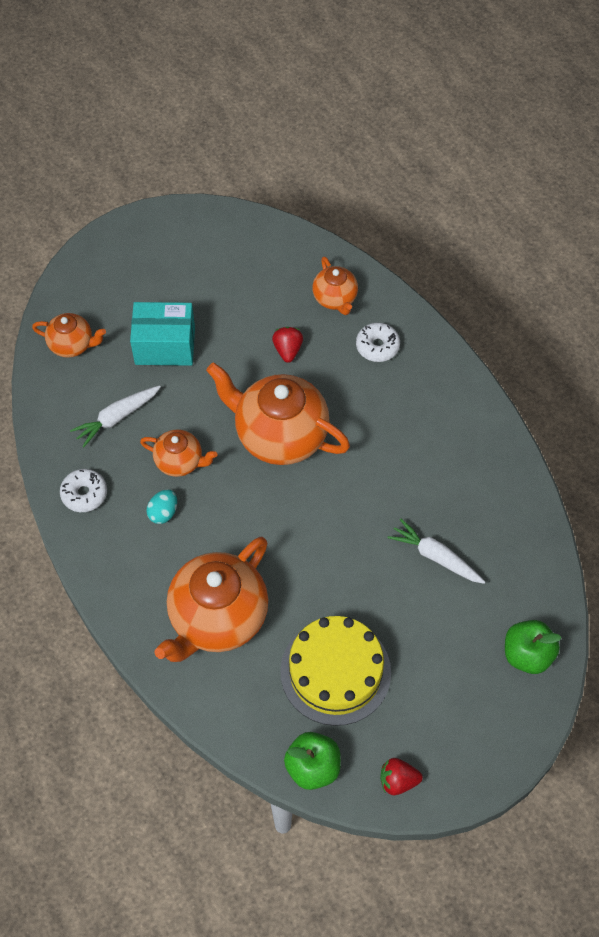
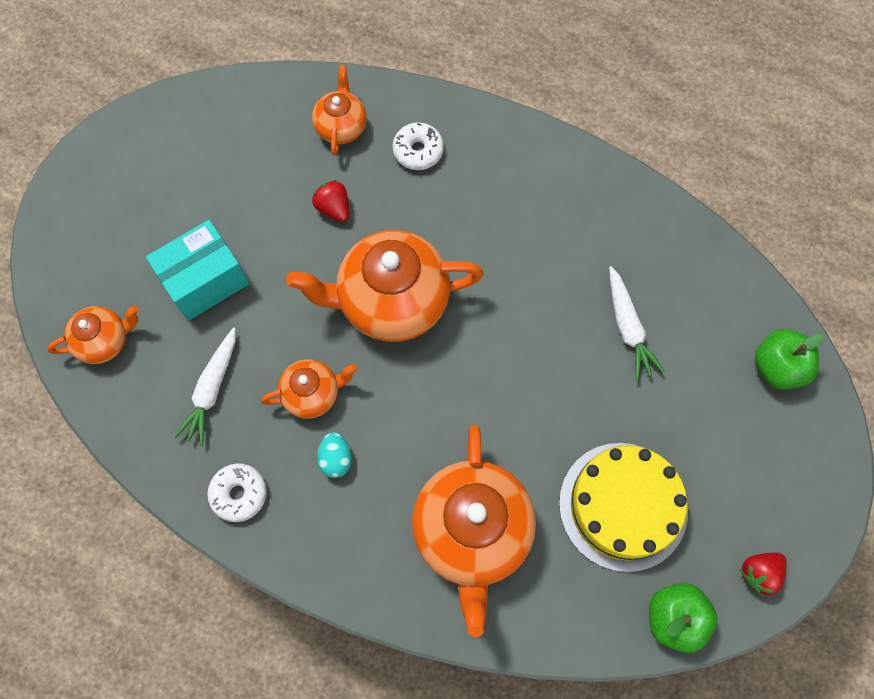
camera: 35 degrees left, 10 degrees up
(335, 299) = (341, 127): orange teapot -> orange teapot turned 120 degrees counterclockwise
(435, 557) = (628, 327): white carrot -> white carrot turned 105 degrees counterclockwise

